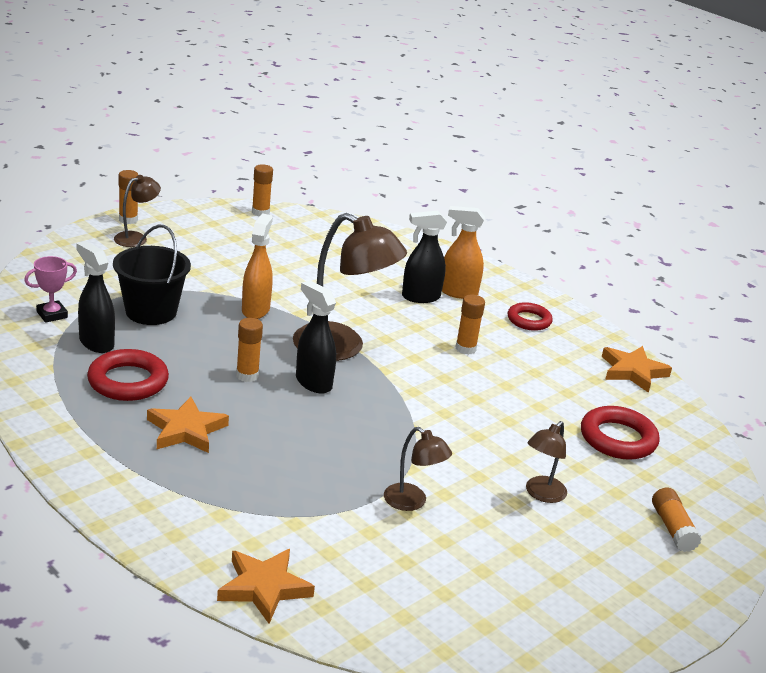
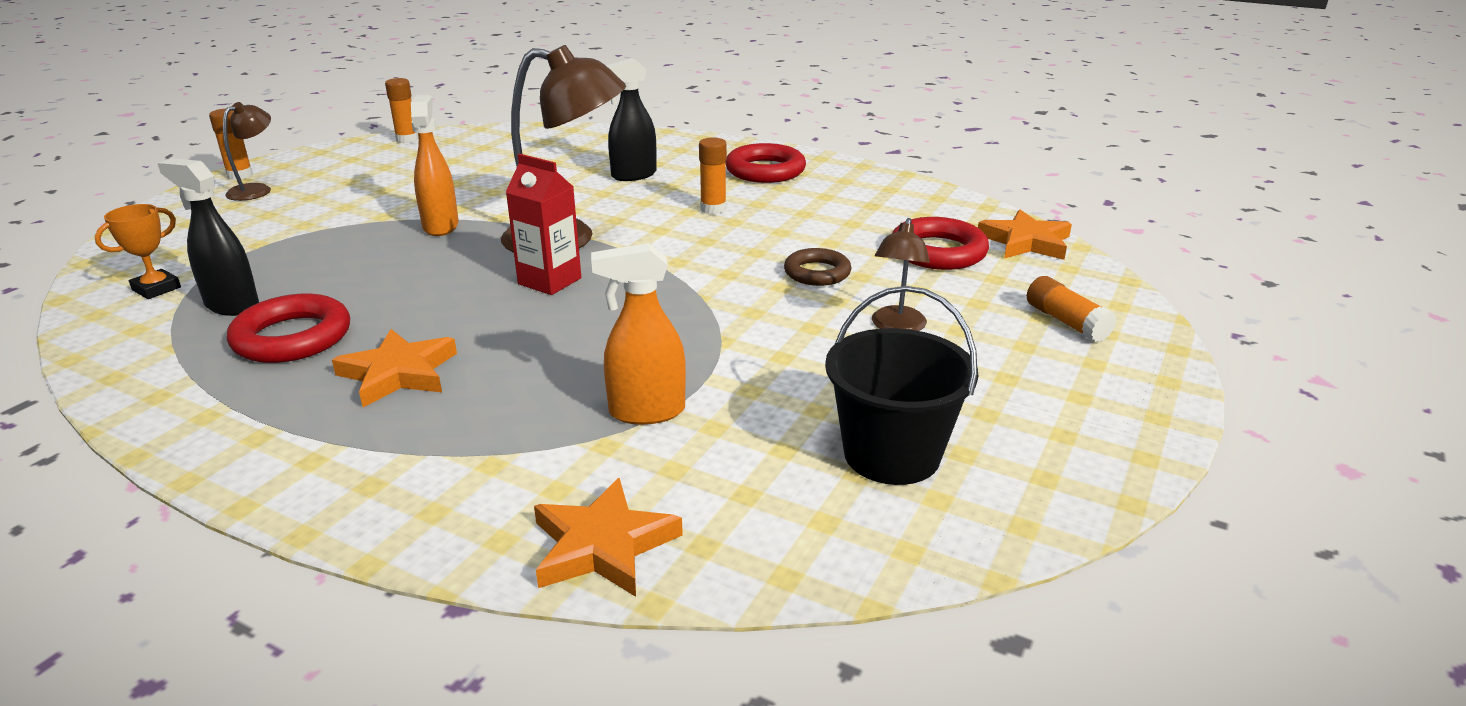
camera: 15 degrees left, 0 degrees up
(52, 315) = (156, 289): pink trophy -> orange trophy
(151, 312) = (300, 256): black bucket -> black bucket (891, 455)
(247, 375) = (459, 293): orange glue stick -> none
(313, 383) = (549, 281): black spray bottle -> red carton
(412, 502) = (748, 377): brown lamp -> none
(458, 292) = (672, 163): orange spray bottle -> orange spray bottle (646, 412)
(511, 431) = (817, 273): none -> brown ring
(529, 320) = (765, 170): red ring -> red ring, size x1.51
(633, 371) = (905, 190): orange star -> orange star (1026, 242)

